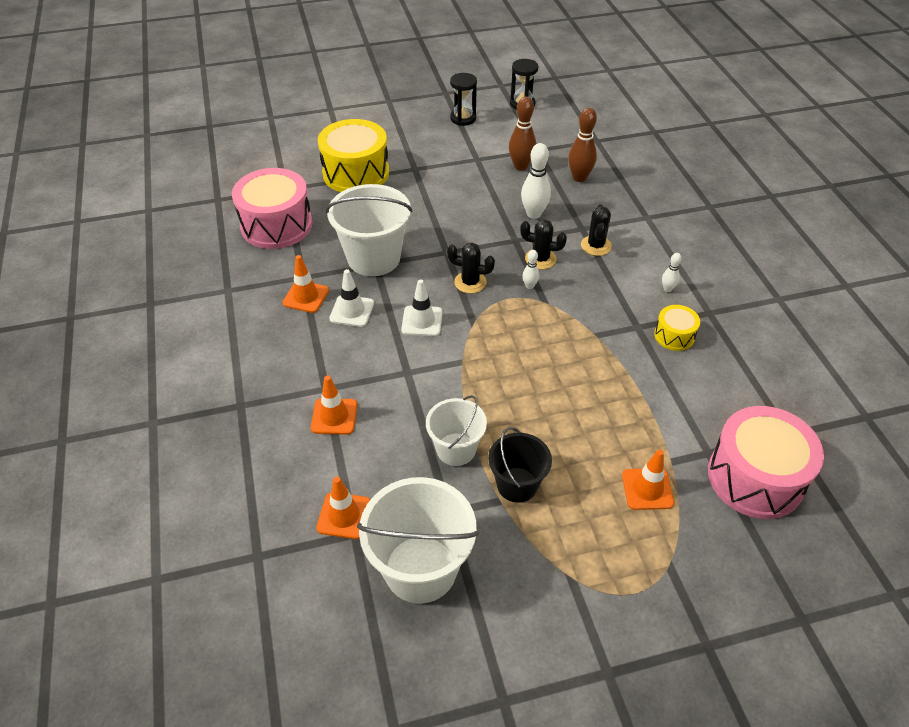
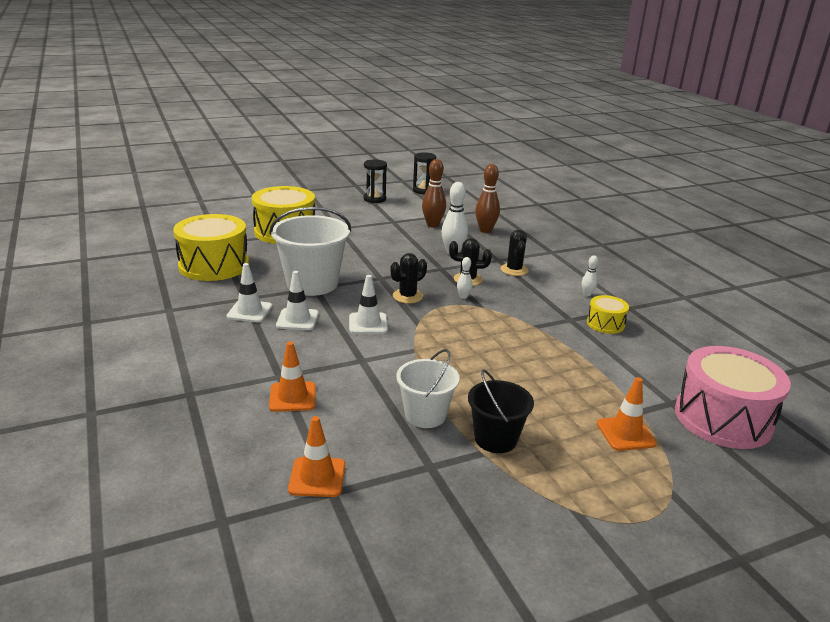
camera: 10 degrees left, 20 degrees down
(276, 225) = (214, 265): pink drum -> yellow drum
(306, 297) = (249, 311): orange traffic cone -> white traffic cone
(420, 569) = (412, 518): white bucket -> none
(470, 282) = (407, 296): black cactus -> black cactus turned 45 degrees counterclockwise

